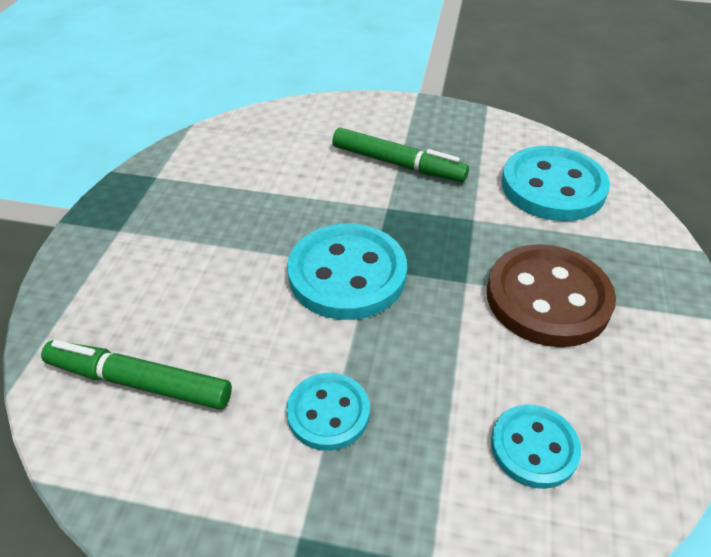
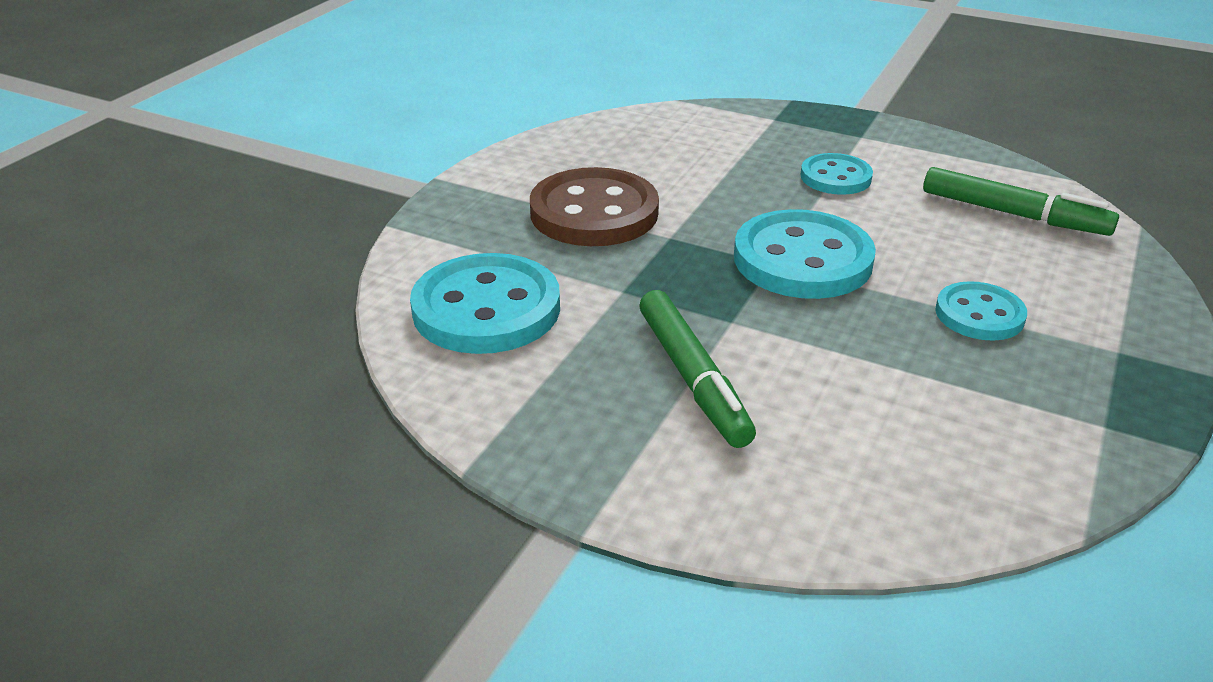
camera: 165 degrees left, 10 degrees down
(398, 164) = (693, 378): green marker -> green marker turned 150 degrees counterclockwise
(534, 447) = (676, 144): turquoise button -> turquoise button (979, 314)

